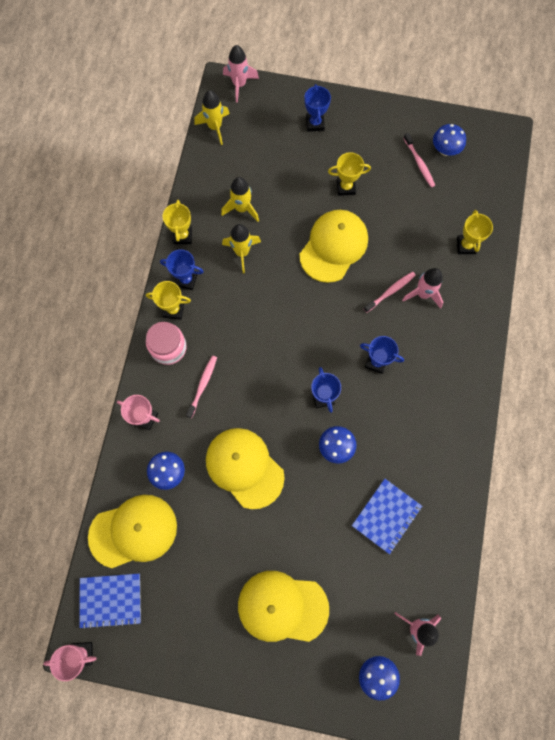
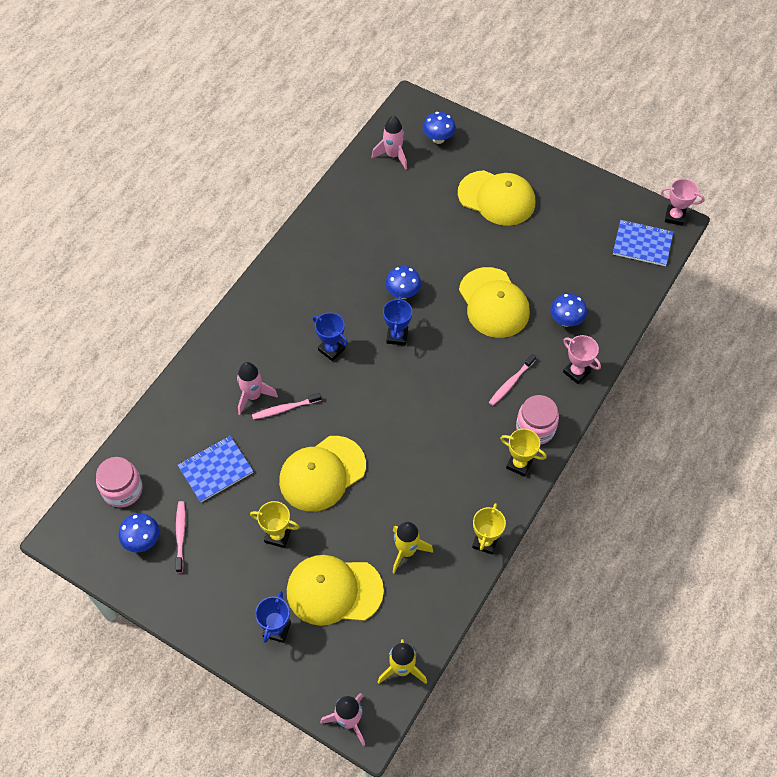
camera: 160 degrees left, 15 degrees down
(133, 531) = (610, 286): yellow cap -> yellow cap (334, 591)
(186, 280) = (496, 491): blue trophy -> none
(242, 252) = (424, 500): yellow rocket -> none
(386, 516) = (381, 231): blue notebook -> blue notebook (215, 469)
(466, 246) = (182, 428): yellow trophy -> none
(483, 181) = (122, 490): none -> pink jar

